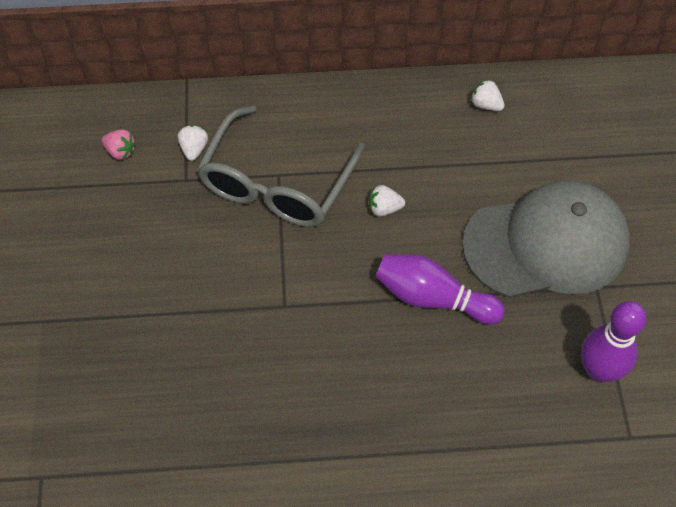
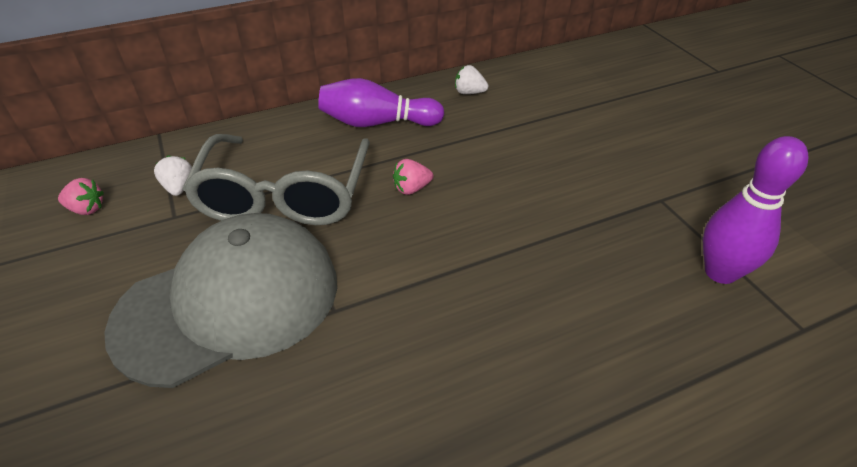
camera: 20 degrees left, 15 degrees down
(384, 209) = (412, 189): white strawberry -> pink strawberry
(432, 298) = (504, 254): purple bowling pin -> purple bowling pin (377, 123)
(546, 244) = (590, 177): grey cap -> grey cap (230, 302)

